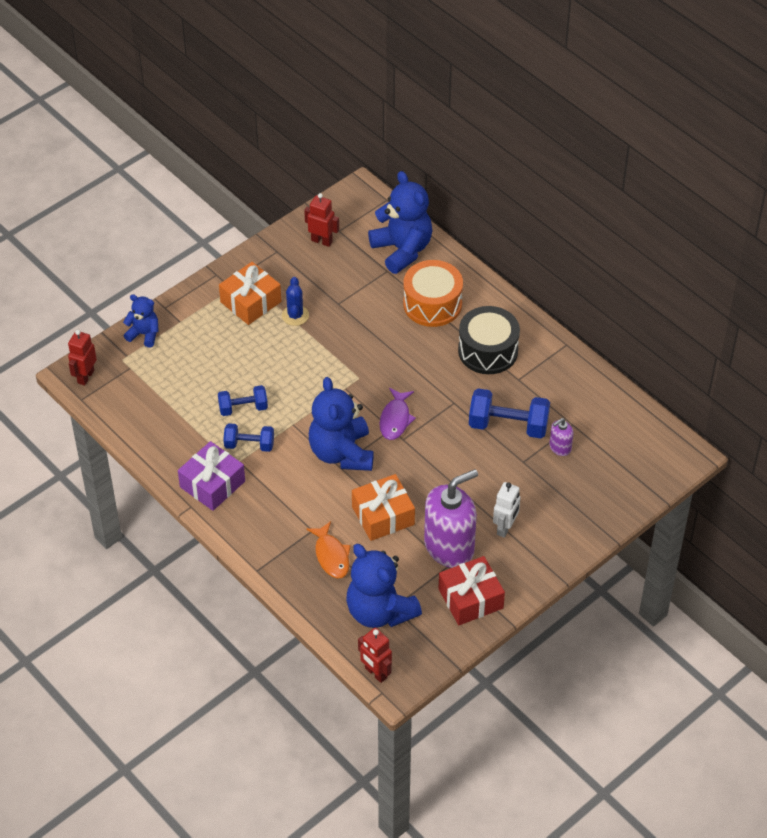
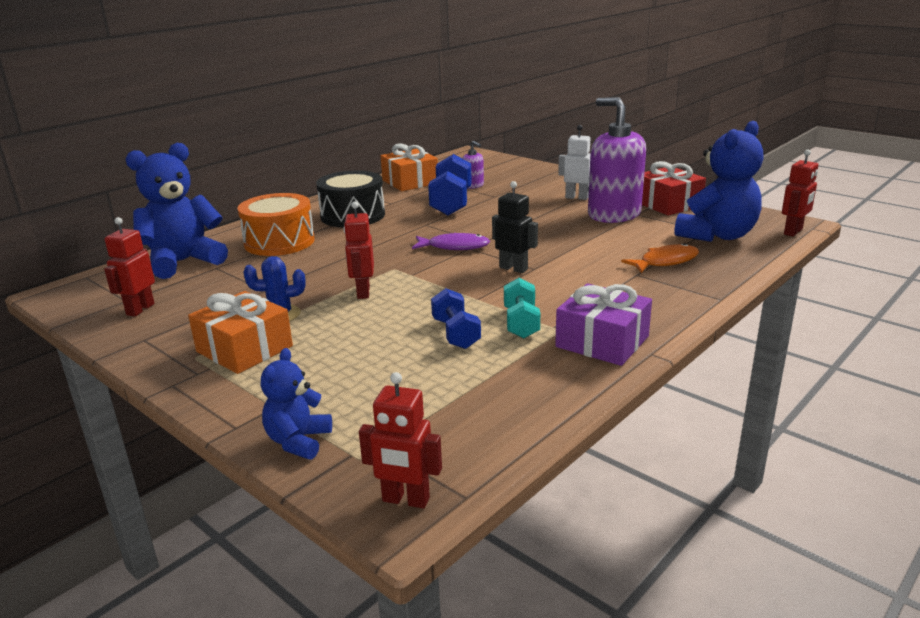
camera: 95 degrees left, 25 degrees down
(249, 445) = (521, 323): blue dumbbell -> turquoise dumbbell
(320, 359) = (363, 292): none -> red robot
(341, 453) = (513, 268): blue teddy bear -> black robot
(383, 515) = (593, 243): orange gift -> orange gift (410, 182)

